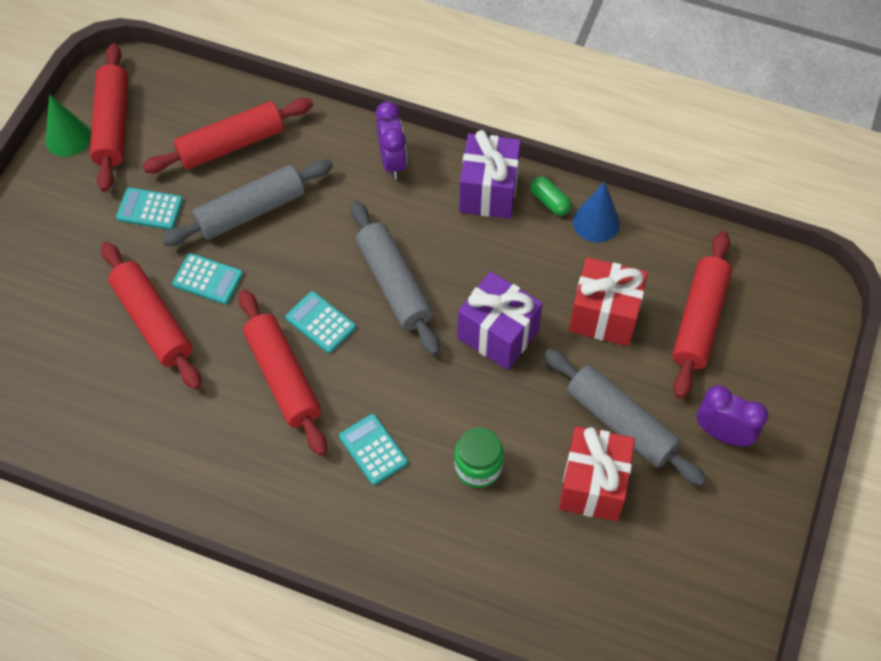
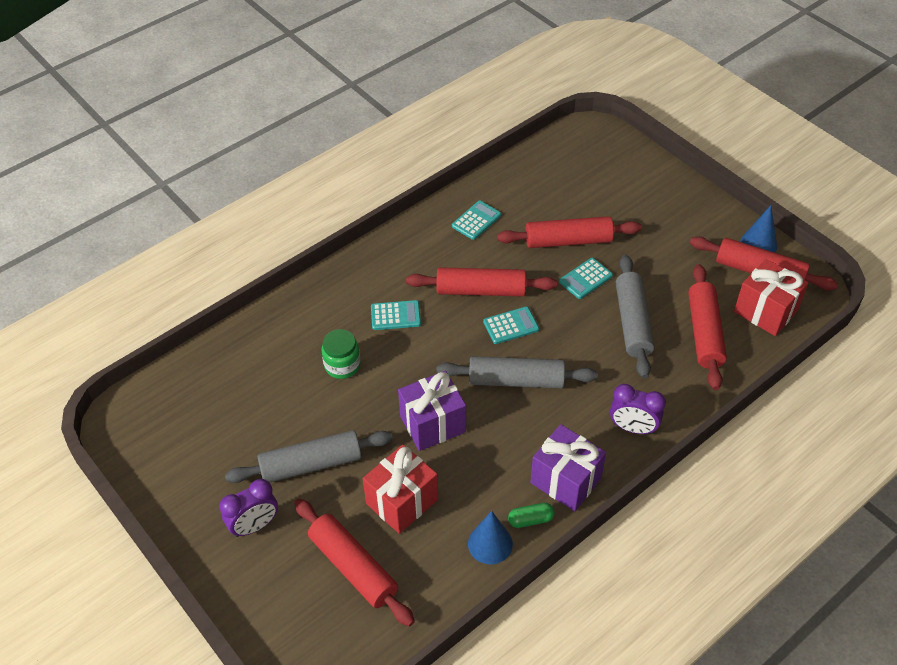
camera: 120 degrees right, 10 degrees down
(68, 138) = (758, 244): green cone -> blue cone
(150, 209) = (666, 268): turquoise calculator -> turquoise calculator (476, 220)
(593, 485) = (280, 423): red gift -> red gift (765, 311)

